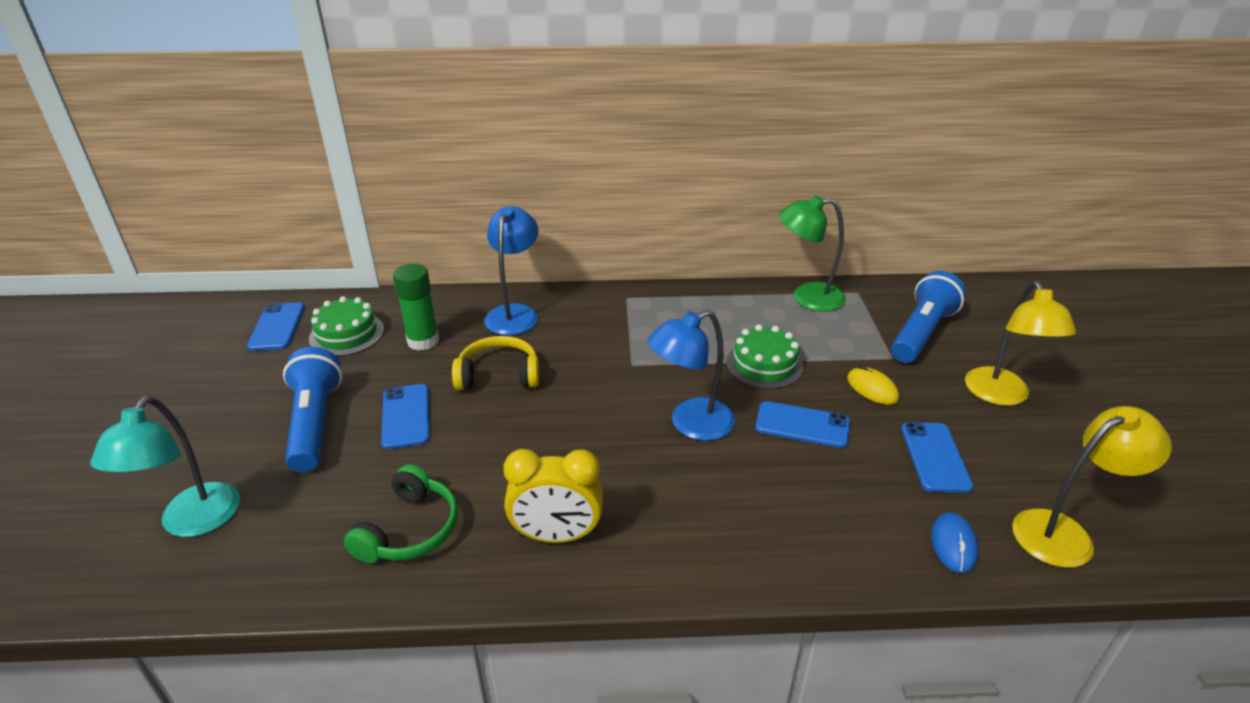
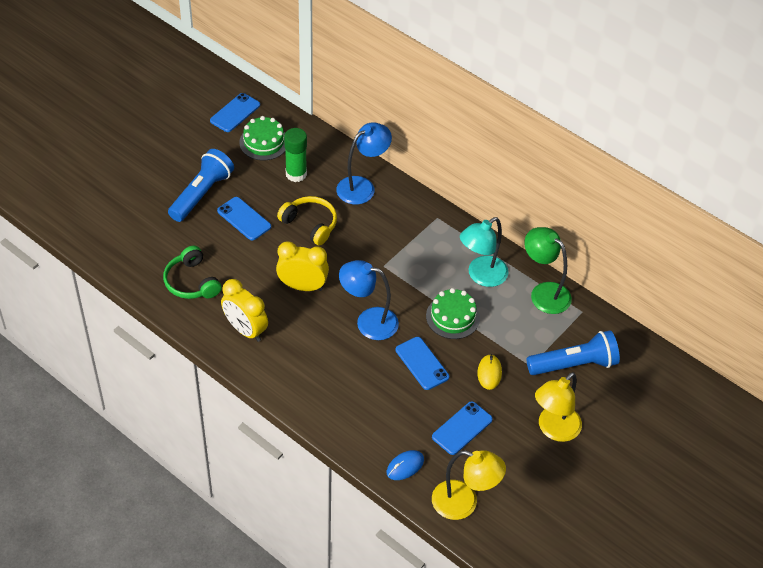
camera: 40 degrees right, 15 degrees up
(192, 522) = (115, 215): turquoise lamp -> turquoise lamp (481, 276)
(406, 416) = (244, 219): blue phone -> blue phone turned 75 degrees counterclockwise
(409, 530) = (192, 282): green headphones -> green headphones turned 90 degrees clockwise
(568, 439) = (302, 286): none -> yellow clock

